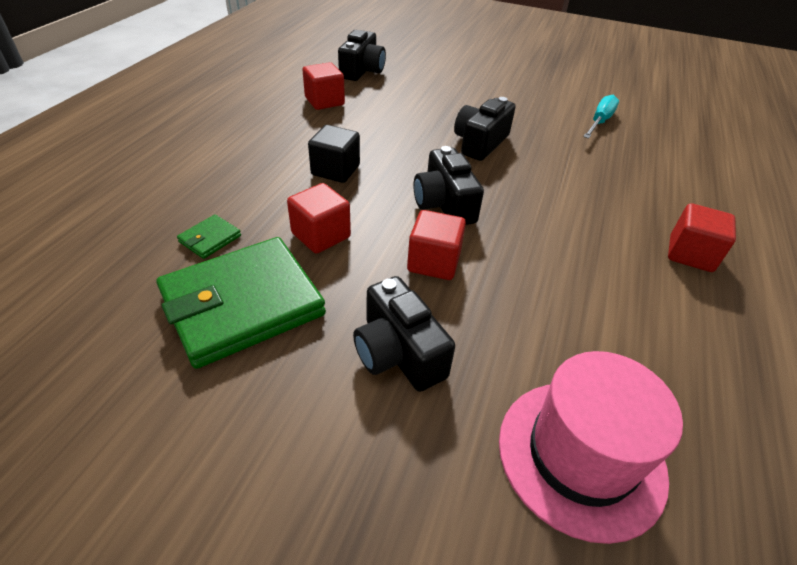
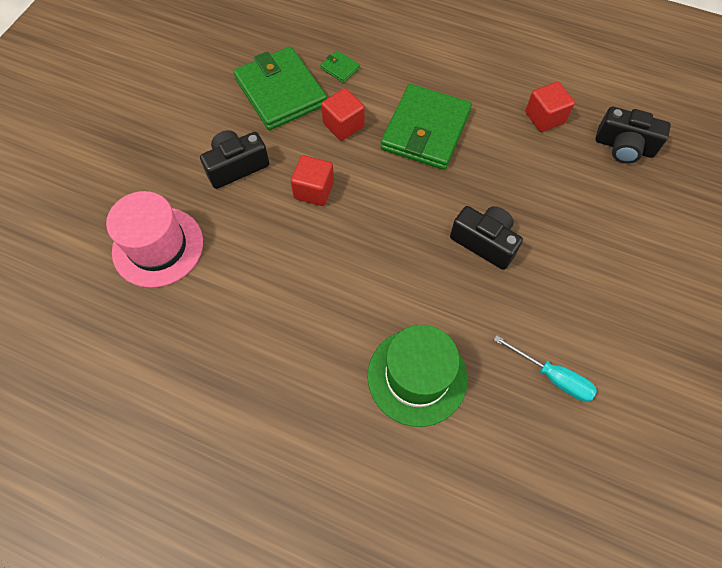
camera: 95 degrees right, 20 degrees up
(335, 170) = (425, 130): black cube -> green wallet
(444, 204) = (382, 203): black camera -> none
(642, 188) = (417, 376): none -> green hat
(690, 254) = (318, 381): red cube -> none

